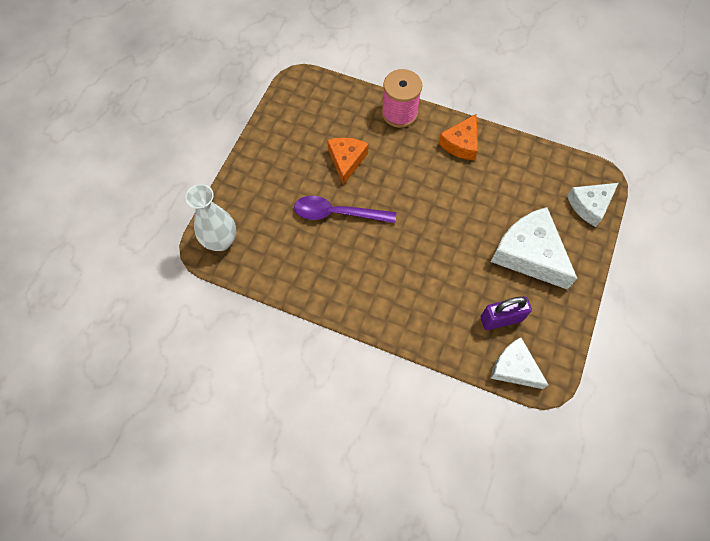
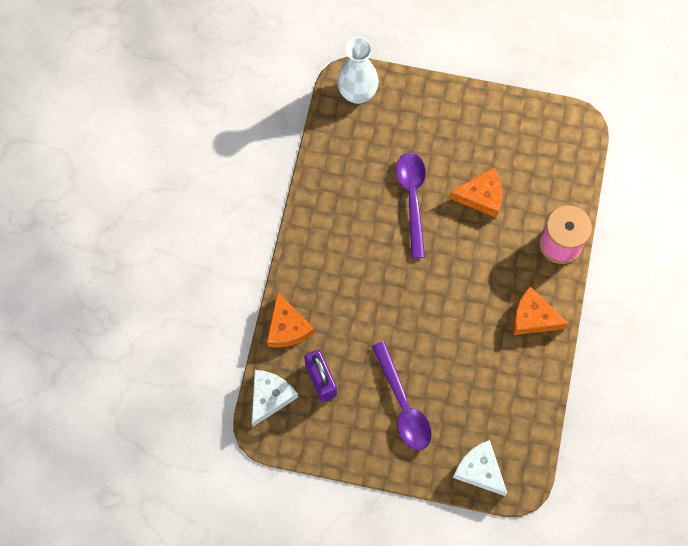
camera: 80 degrees right, 5 degrees up
(446, 341) = (287, 327): none -> orange cheese
(529, 254) = (403, 404): white cheese -> purple spoon

